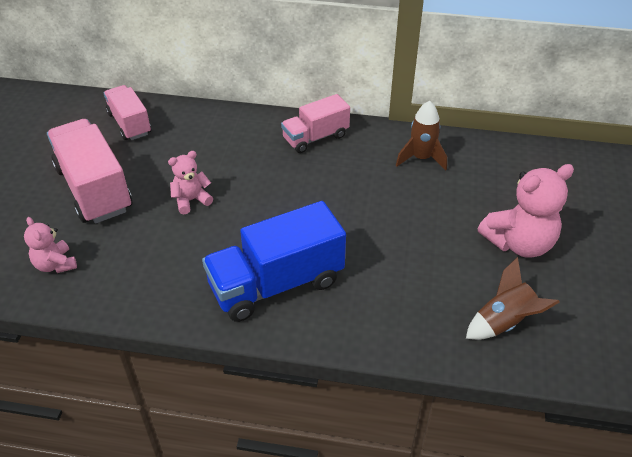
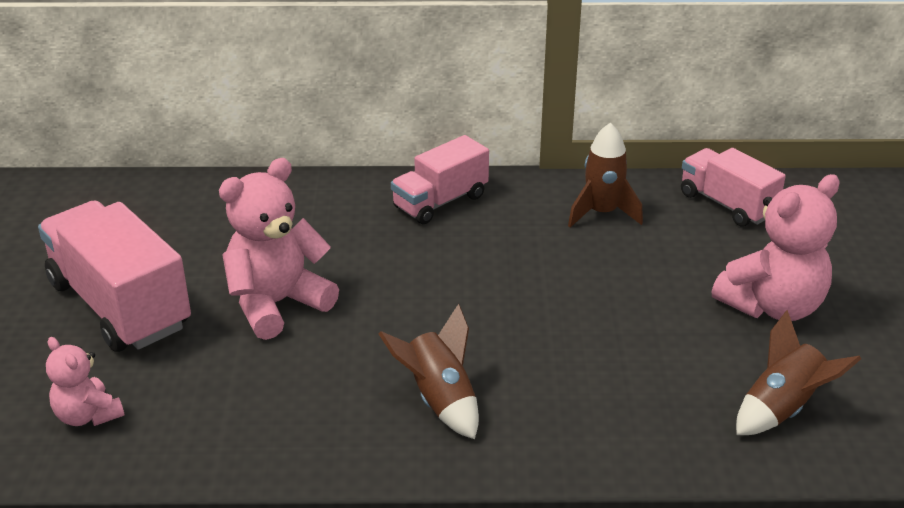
camera: 10 degrees left, 10 degrees down
(129, 124) = (150, 211): pink truck -> pink truck (727, 204)
(191, 200) = (277, 304): pink teddy bear -> pink teddy bear, size x1.77
(276, 284) = (439, 400): blue truck -> brown rocket

